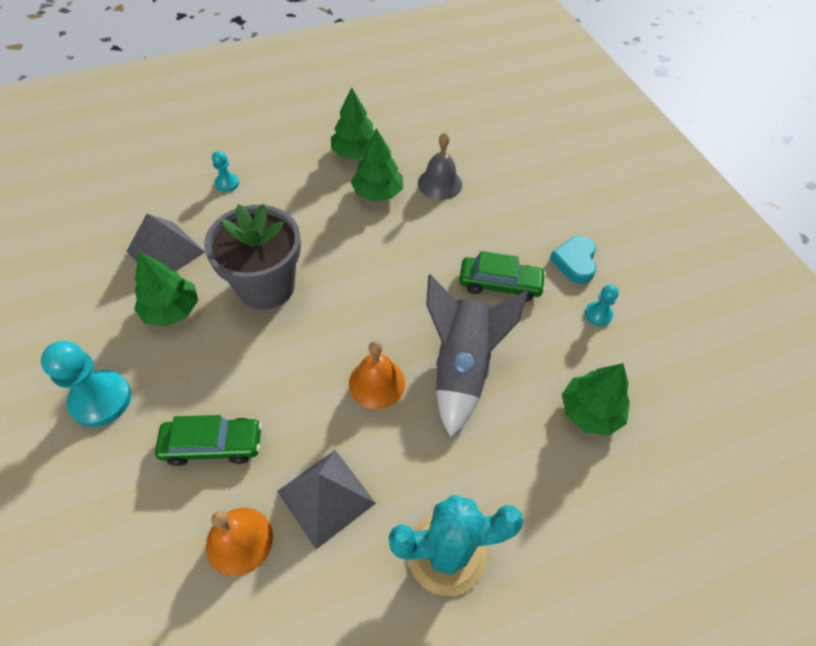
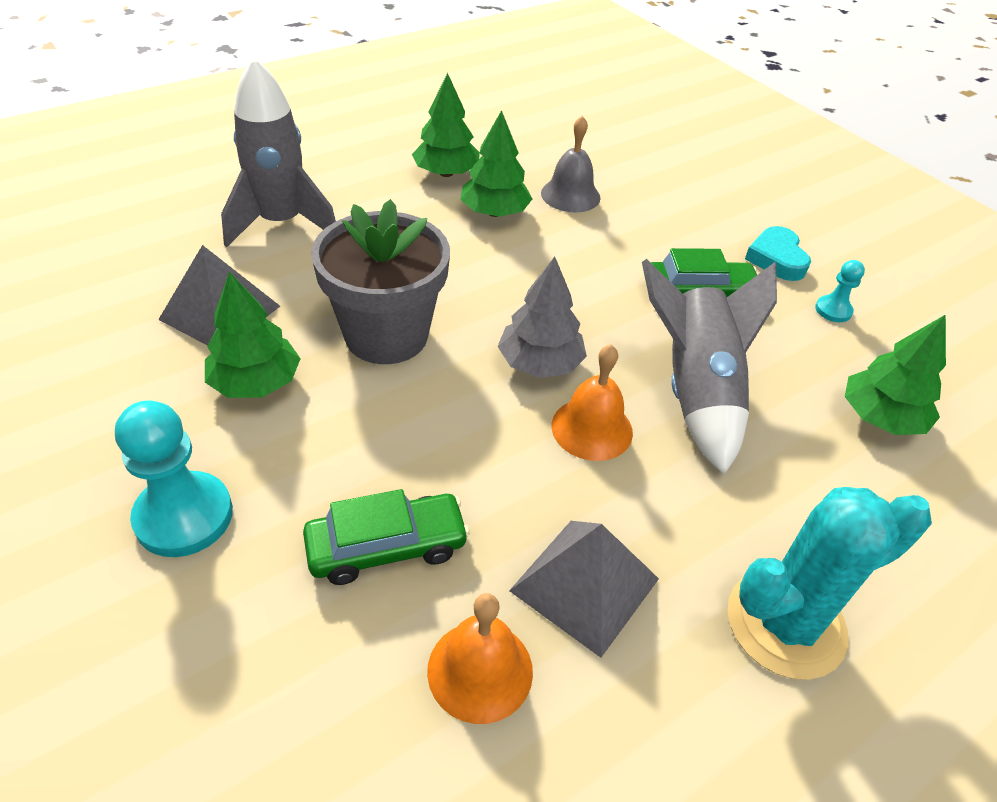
camera: 15 degrees left, 10 degrees down
(227, 183) = (281, 223): turquoise pawn -> grey rocket
(361, 325) = (540, 363): none -> grey tree

